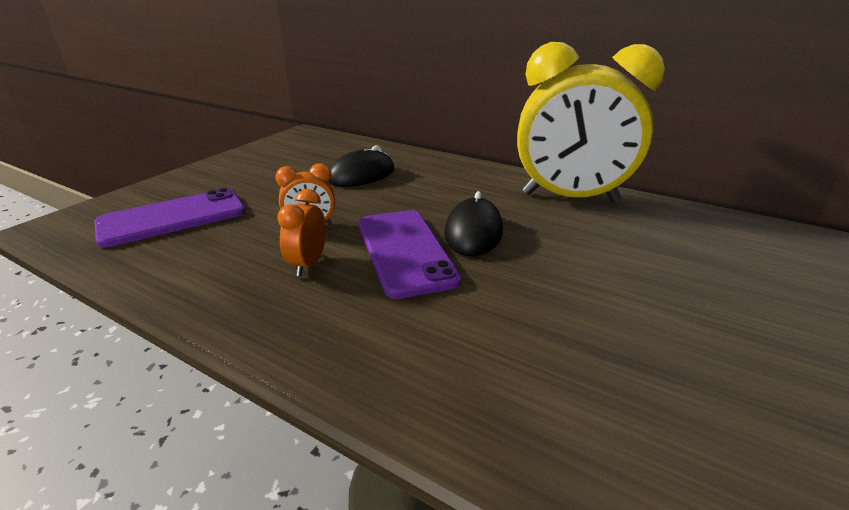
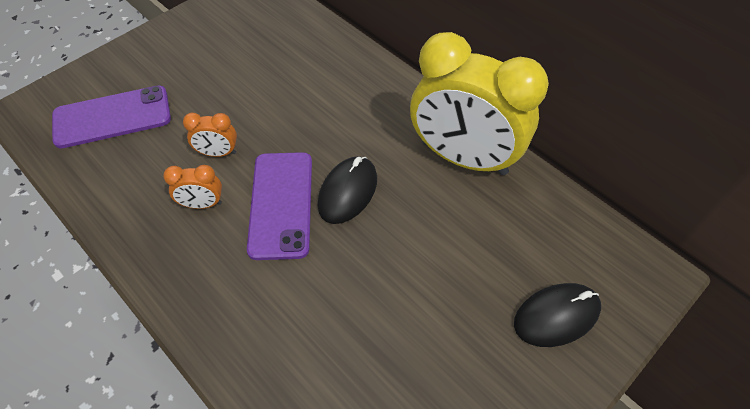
camera: 15 degrees right, 25 degrees up
(308, 264) = (202, 204): orange clock -> orange clock turned 120 degrees counterclockwise
(361, 175) = (286, 79): black mouse -> black mouse (556, 316)

